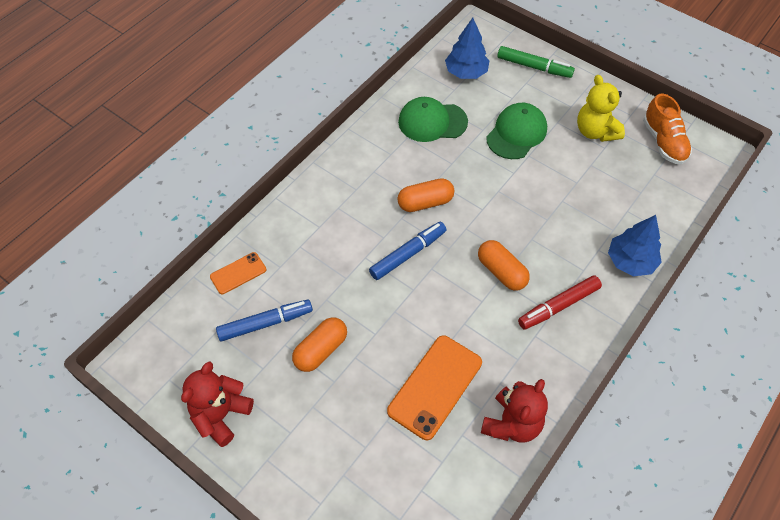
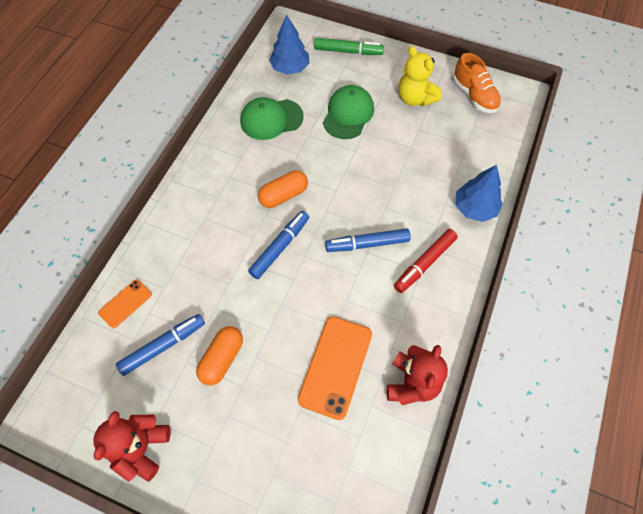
camera: 15 degrees left, 5 degrees up
(501, 272) = (367, 244): orange capsule -> blue marker

